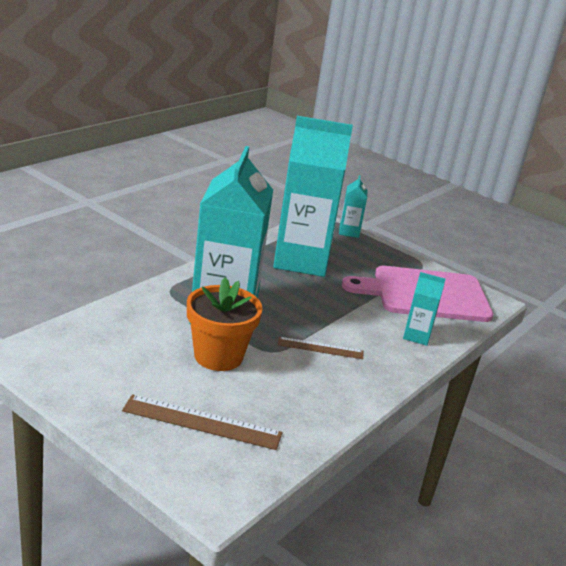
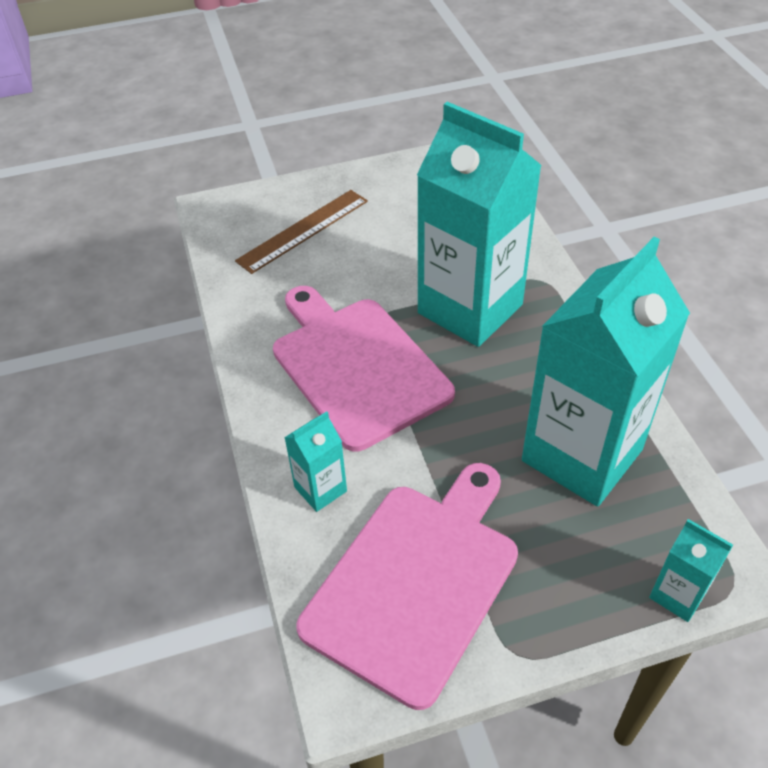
camera: 130 degrees right, 20 degrees up
(218, 356) = (392, 275): orange flower pot -> none
(320, 348) = (356, 366): brown ruler -> pink cutting board

